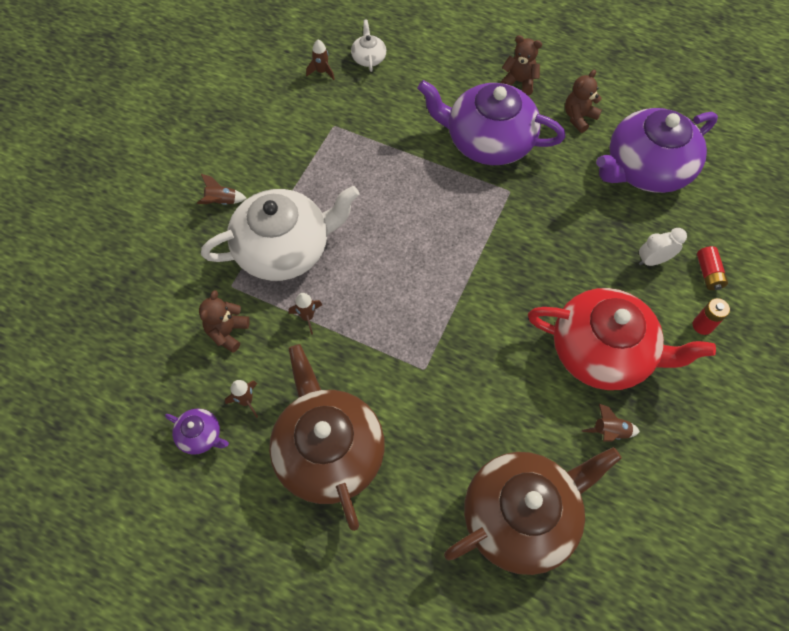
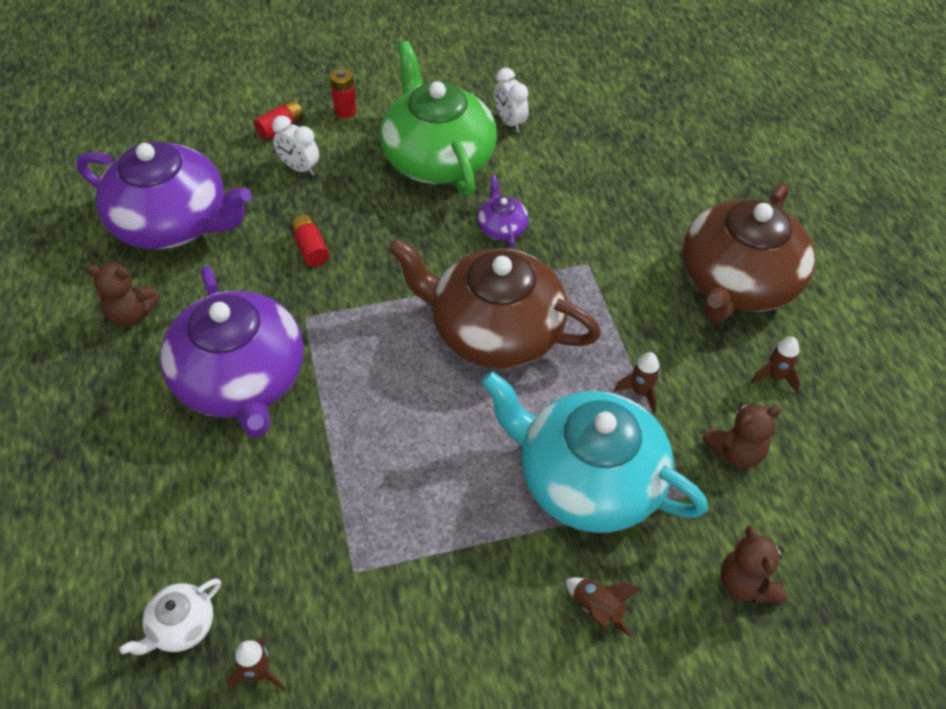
camera: 130 degrees left, 10 degrees down
(200, 435) = (845, 387): purple teapot -> purple teapot (502, 227)
(284, 248) = (587, 479): white teapot -> turquoise teapot
(519, 82) = (106, 405): brown teddy bear -> brown teddy bear (746, 583)
(521, 516) = (637, 138): brown teapot -> brown teapot (494, 330)
(566, 224) = (310, 248): none -> red battery
(603, 351) = (437, 158): red teapot -> green teapot
(609, 431) = (510, 122): brown rocket -> white clock

